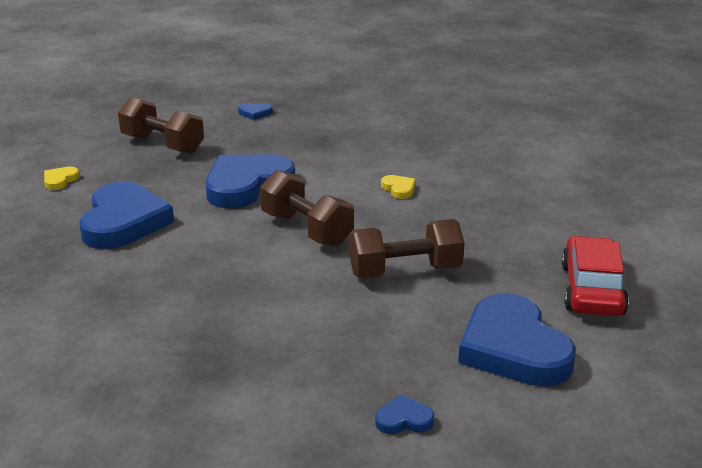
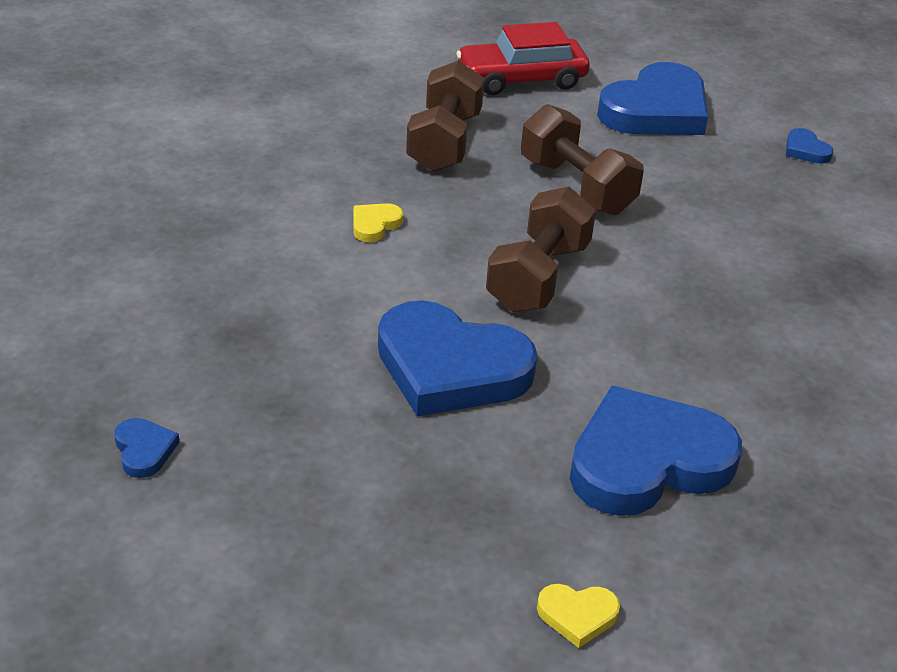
camera: 115 degrees left, 10 degrees up
(162, 145) = (353, 530): brown dumbbell -> brown dumbbell (444, 142)

